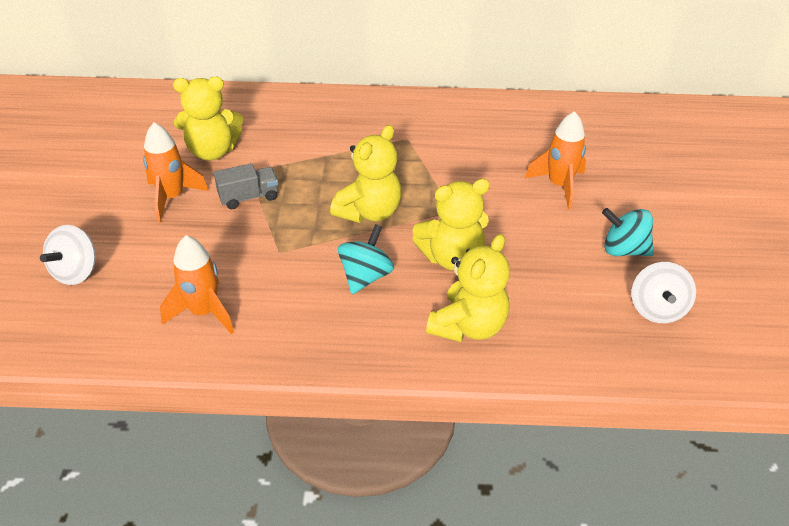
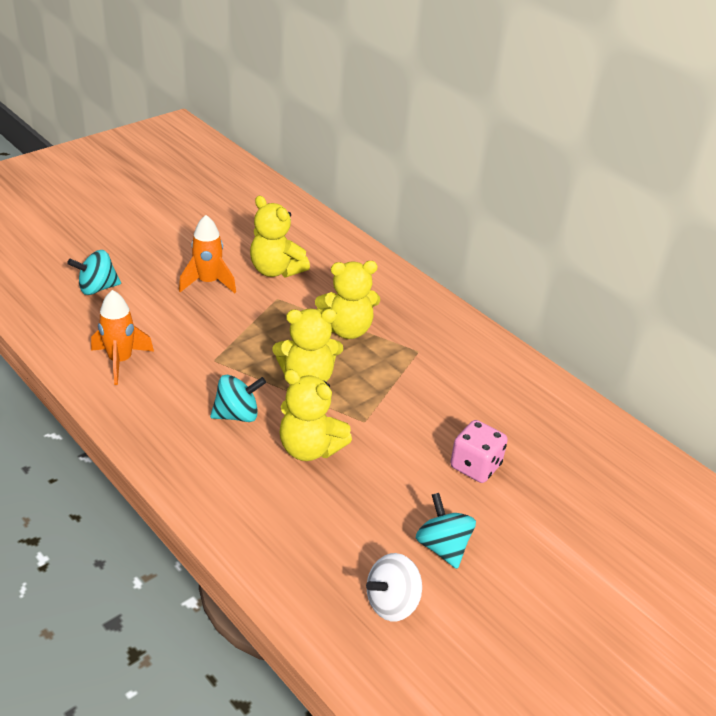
camera: 45 degrees right, 5 degrees down
(76, 272) = (97, 288): white spinning top -> turquoise spinning top
(249, 197) = (251, 314): grey truck -> none
(468, 326) = (246, 496): yellow teddy bear -> yellow teddy bear (347, 330)
(559, 186) = (475, 466): orange rocket -> pink dice

